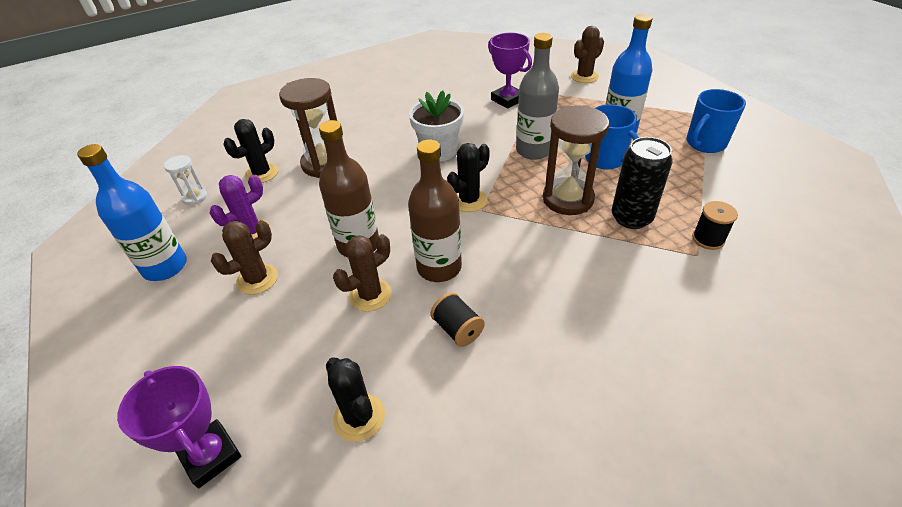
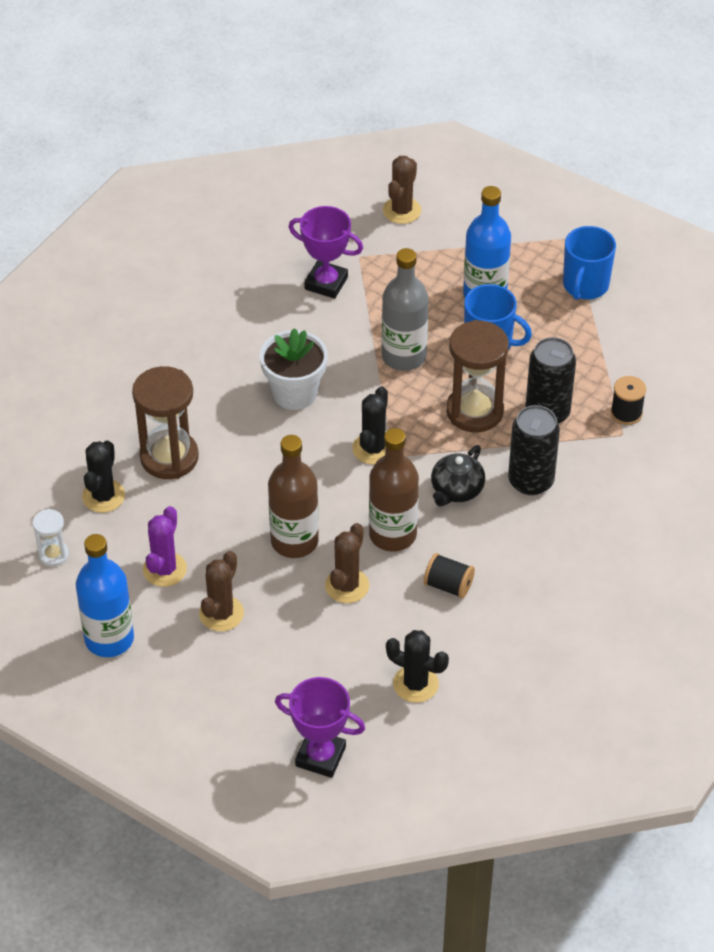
camera: 30 degrees left, 5 degrees up
(517, 251) = (456, 490): none -> black teapot
(589, 265) = (530, 481): none -> black can

